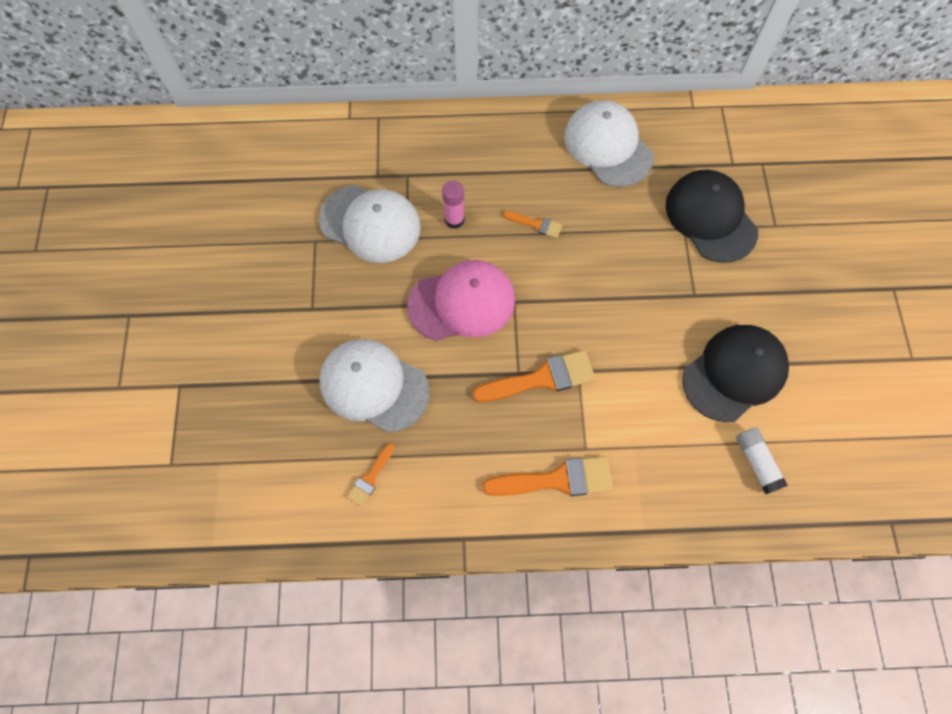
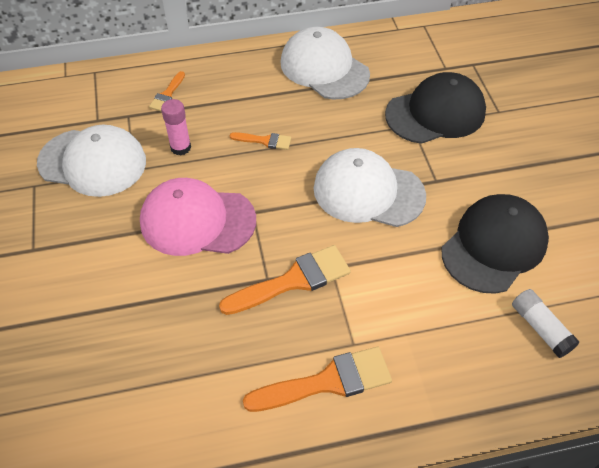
camera: 10 degrees left, 15 degrees down
(370, 478) = (110, 416): orange brush -> orange brush (167, 94)
(374, 386) = (107, 316): white cap -> white cap (368, 192)
(462, 303) = (197, 221): pink cap -> pink cap turned 150 degrees counterclockwise
(710, 218) = (435, 113): black cap -> black cap turned 105 degrees clockwise

